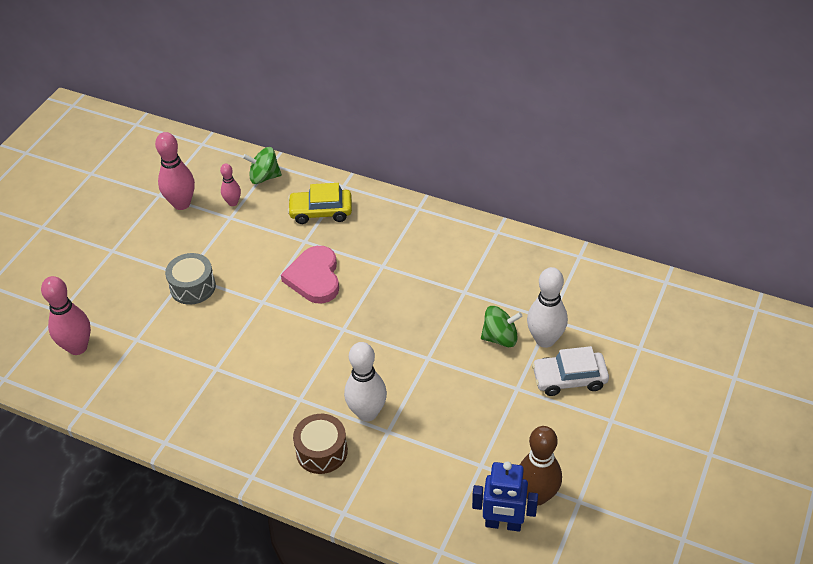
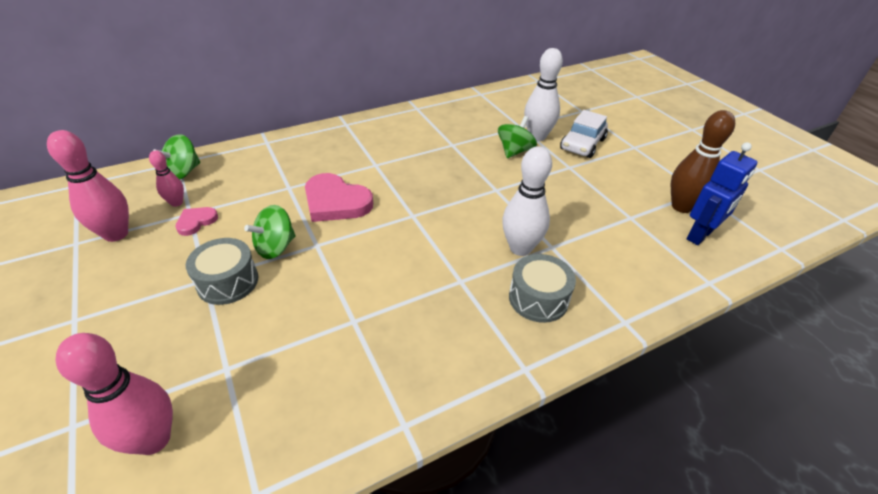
camera: 55 degrees left, 5 degrees down
(226, 228) = (196, 222): none -> pink heart
(241, 284) = (275, 247): none -> green spinning top
(321, 212) = (273, 164): yellow car -> none
(321, 451) = (538, 298): brown drum -> grey drum

